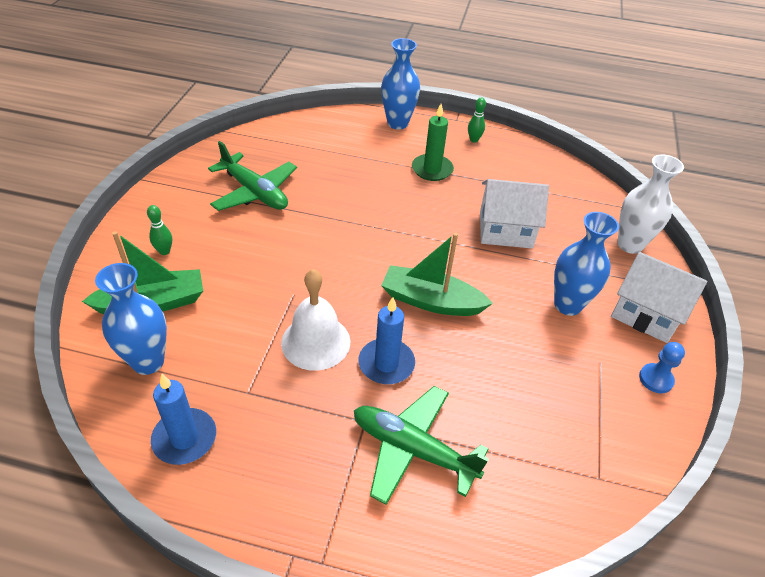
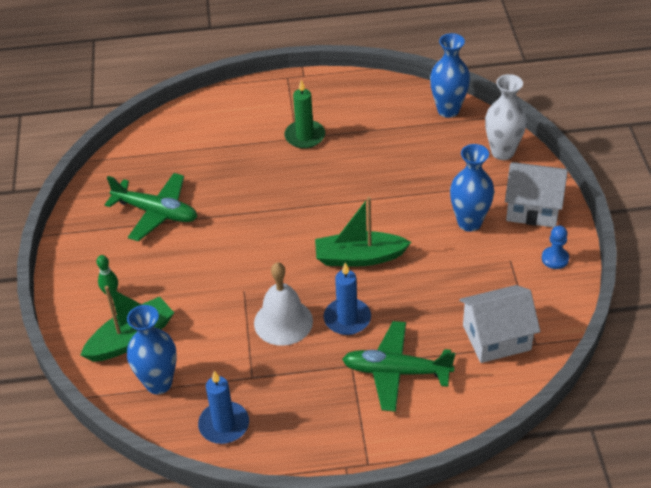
camera: 15 degrees left, 0 degrees up
(397, 123) = (250, 98): blue vase -> blue vase (448, 110)
(474, 140) = (329, 92): green bowling pin -> none
(505, 230) = (394, 173): white house -> white house (496, 337)

